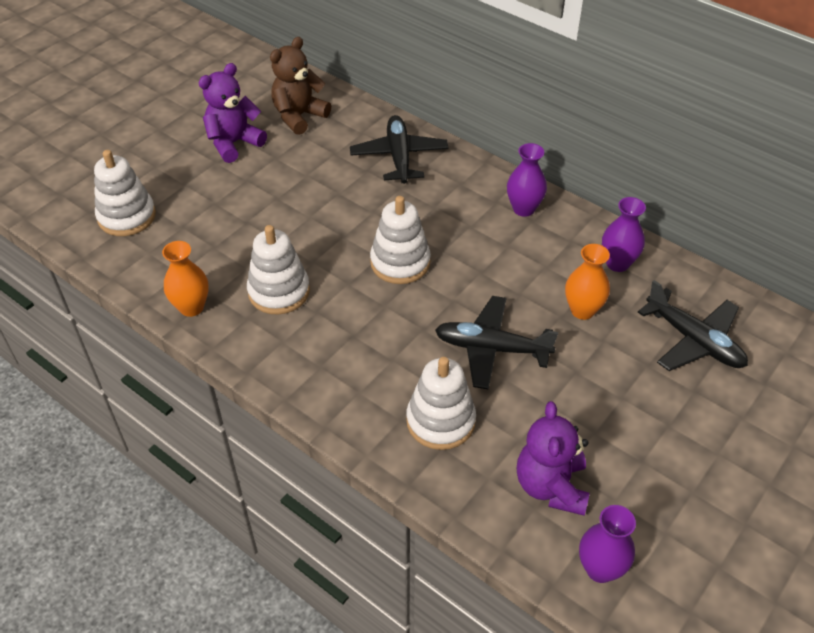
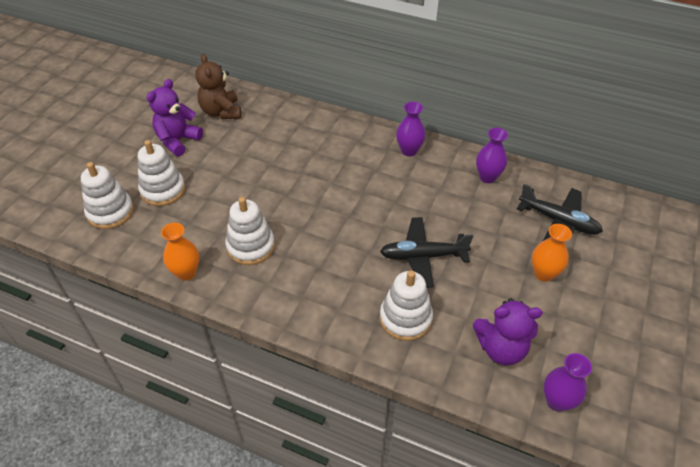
camera: 15 degrees left, 0 degrees up
(299, 116) = (221, 112): brown teddy bear -> brown teddy bear turned 45 degrees counterclockwise
(399, 156) = (306, 129): black plane -> none
(400, 262) = (334, 206): white stacking toy -> white stacking toy (163, 190)
(551, 486) = (501, 348): purple teddy bear -> purple teddy bear turned 75 degrees counterclockwise
(582, 310) = (476, 215): orange vase -> orange vase (543, 274)

